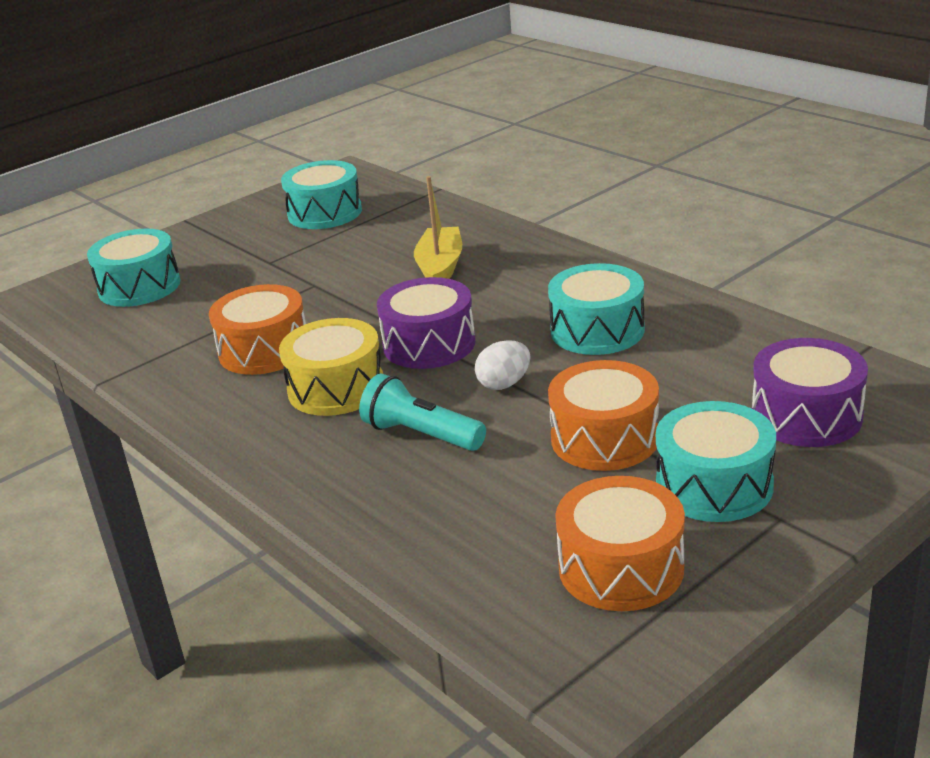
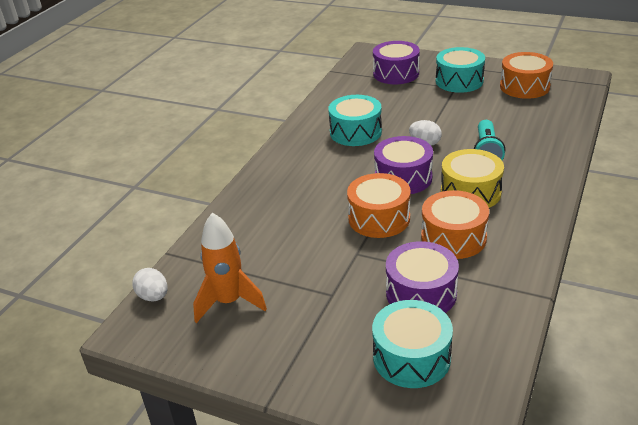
camera: 115 degrees left, 5 degrees up
(207, 309) = (421, 293): none -> purple drum
(325, 213) = (229, 302): turquoise drum -> orange rocket
(377, 181) = (153, 296): none -> white egg
(440, 267) = (306, 205): yellow boat -> none
(604, 438) = (448, 108): orange drum -> orange drum (379, 218)

